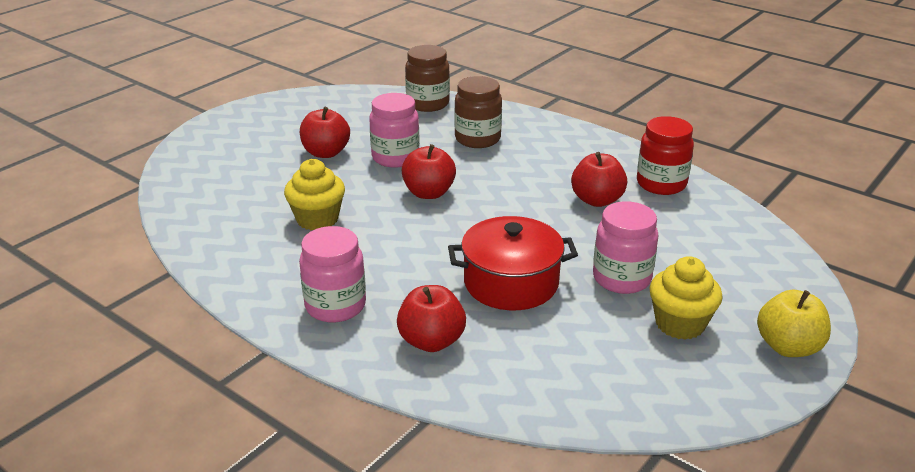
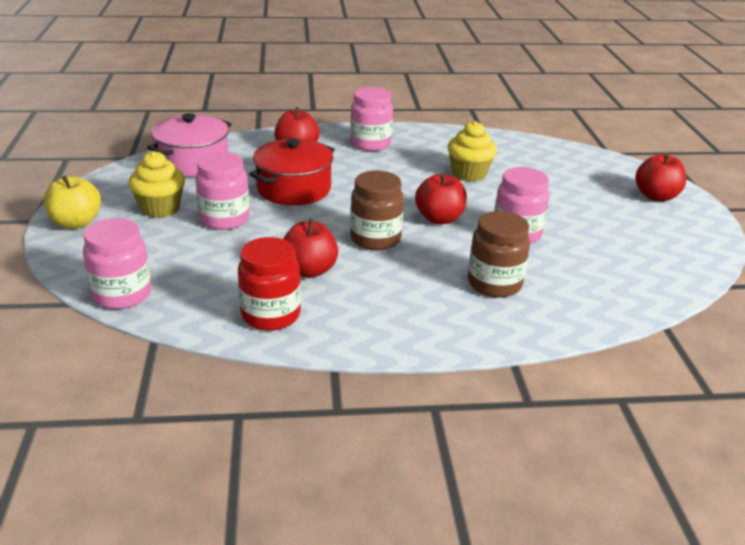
camera: 135 degrees right, 0 degrees up
(326, 153) = (567, 214): red apple -> red apple (656, 196)
(428, 104) = (612, 303): brown jar -> brown jar (375, 239)
(583, 385) = (193, 162): none -> pink pot
(771, 245) = (122, 294): none -> pink jar

